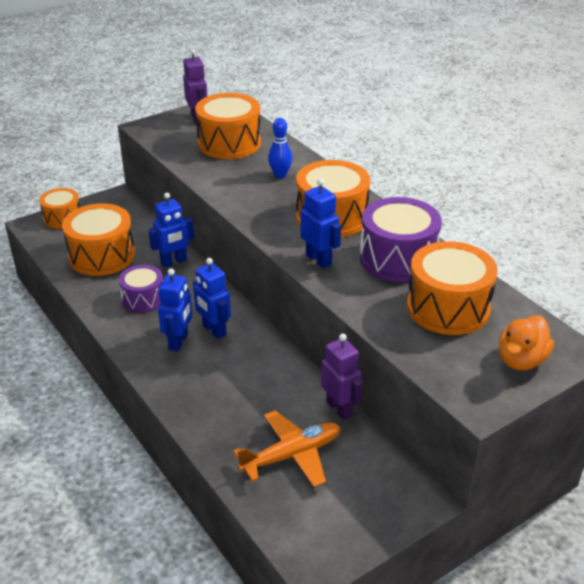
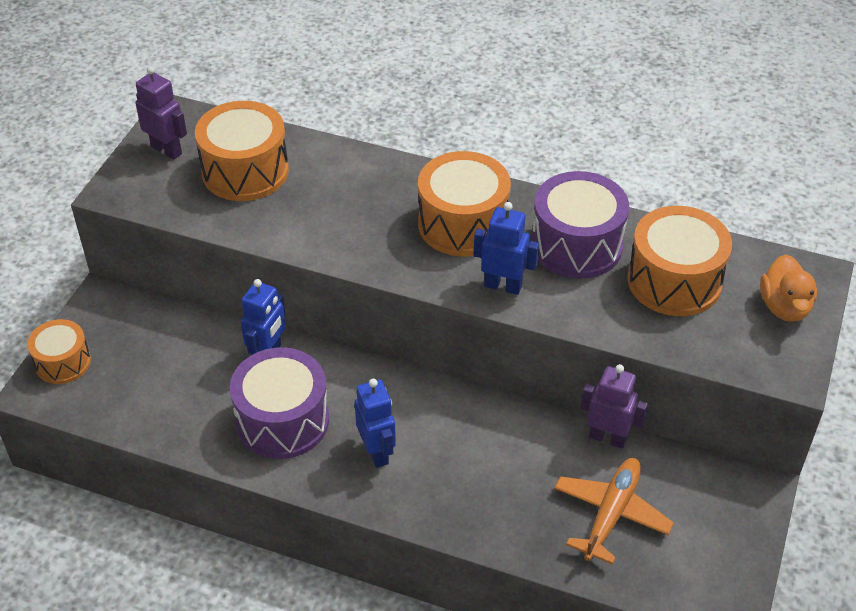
camera: 35 degrees left, 10 degrees up
(102, 256) = (172, 390): orange drum -> none
(143, 299) = (282, 420): purple drum -> purple drum, size x1.64
(214, 330) = (400, 418): blue robot -> none
(280, 175) = (351, 191): blue bowling pin -> none

